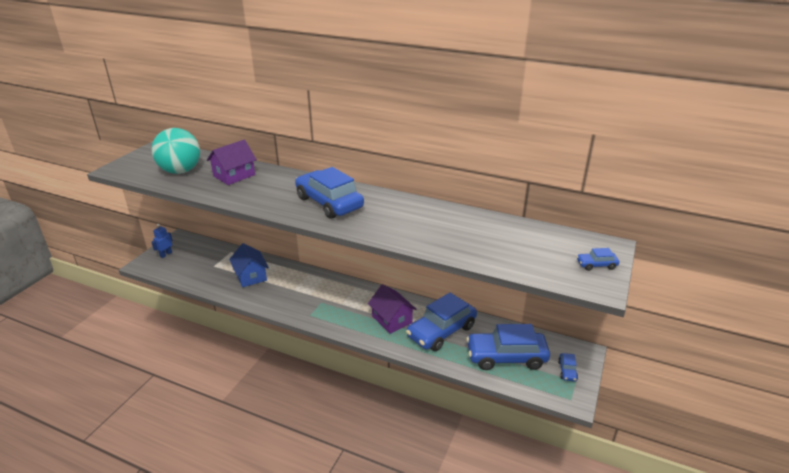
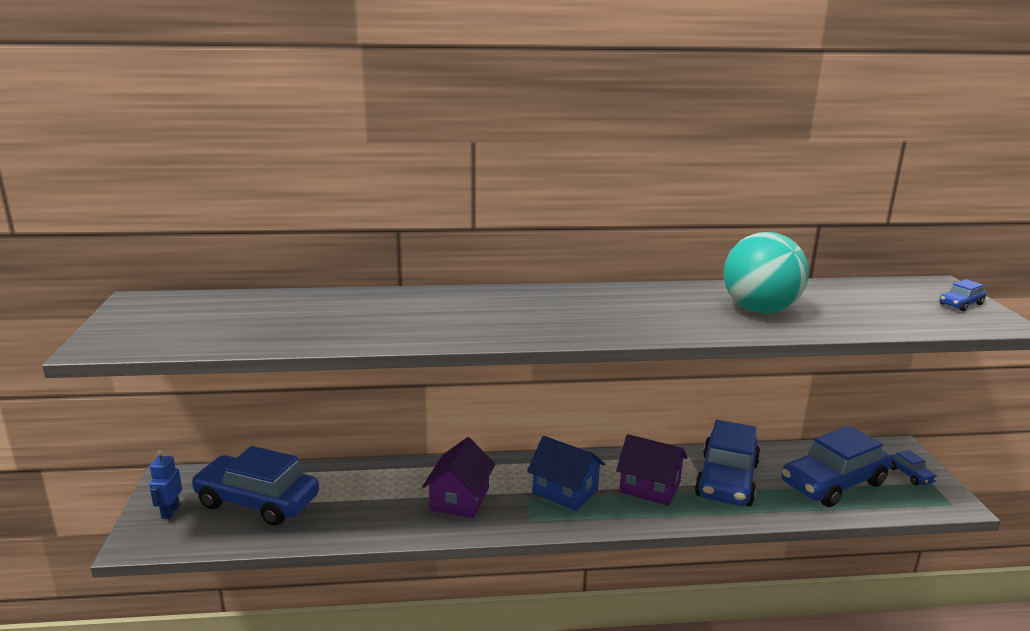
camera: 30 degrees left, 10 degrees down
(180, 171) = (242, 323): turquoise ball -> turquoise ball (759, 310)
(234, 175) = (351, 310): purple house -> purple house (460, 499)
(251, 276) = (371, 497): blue house -> blue house (565, 491)
(329, 203) = (558, 313): blue car -> blue car (257, 501)

